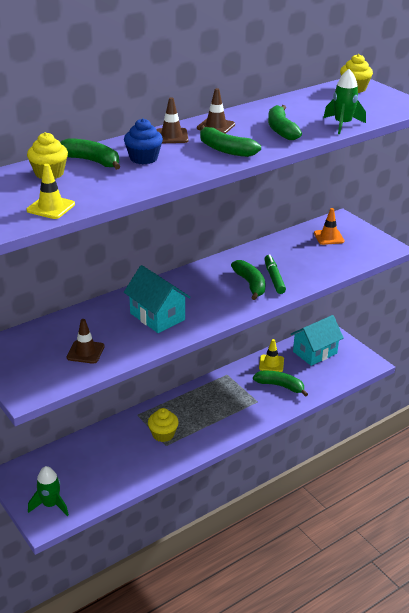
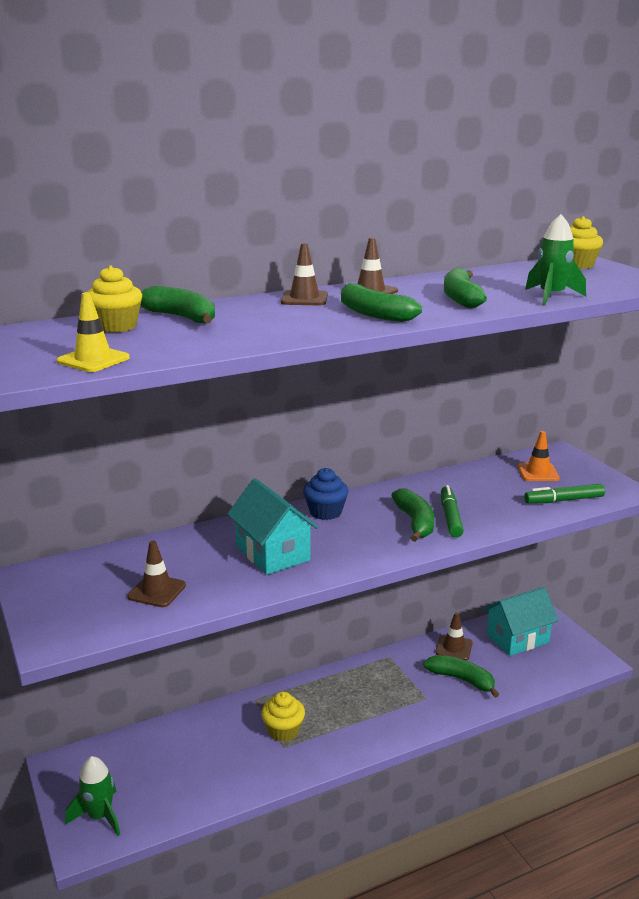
camera: 10 degrees right, 10 degrees down
(143, 158) = (254, 317): blue cupcake -> blue cupcake (325, 512)
(271, 363) = (454, 648): yellow traffic cone -> brown traffic cone
(349, 258) = (564, 500): none -> green marker

